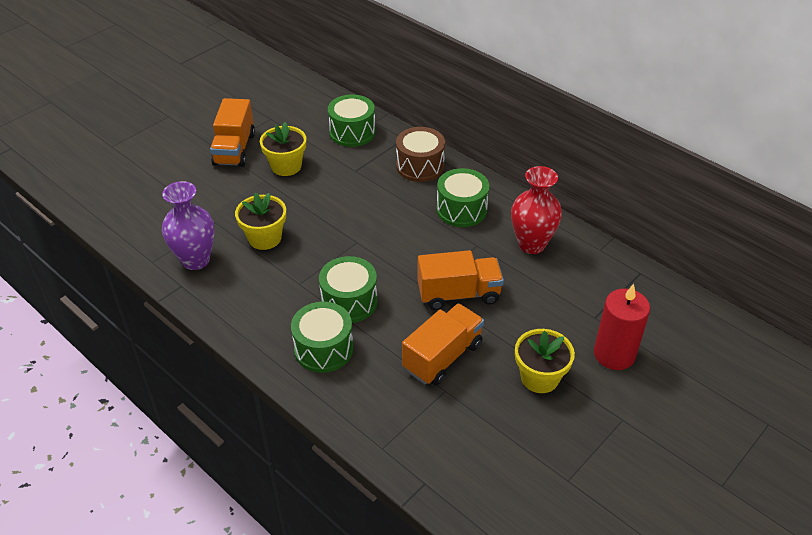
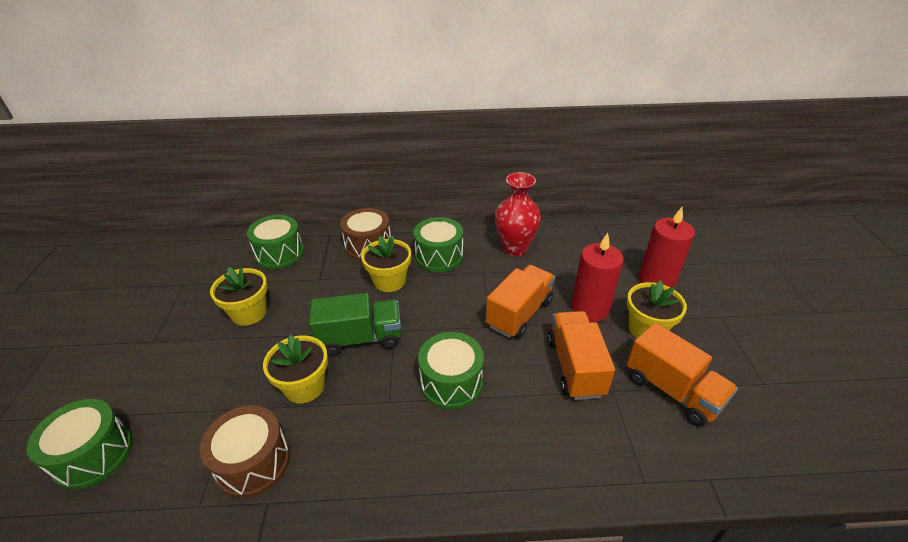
camera: 45 degrees left, 5 degrees down
(196, 260) = (253, 462): purple vase -> brown drum
(234, 149) = (174, 330): orange truck -> orange truck (672, 390)
(324, 349) = (486, 440): green drum -> green drum (93, 455)
(330, 232) = (360, 338): none -> green truck
(399, 204) = (389, 281): none -> yellow flower pot
(519, 330) = (590, 308): none -> red candle

